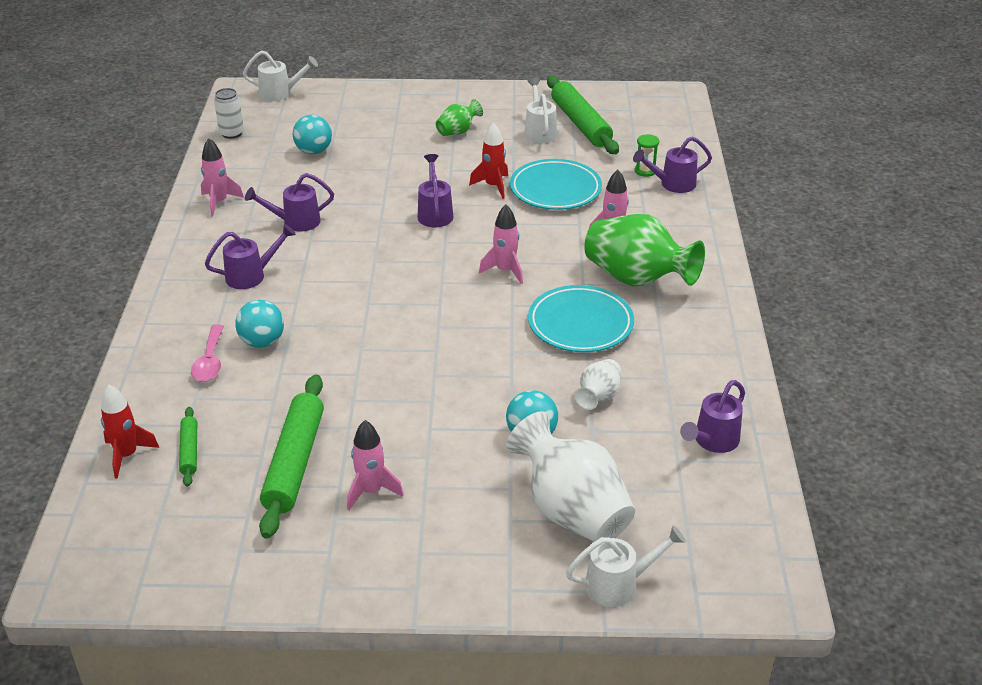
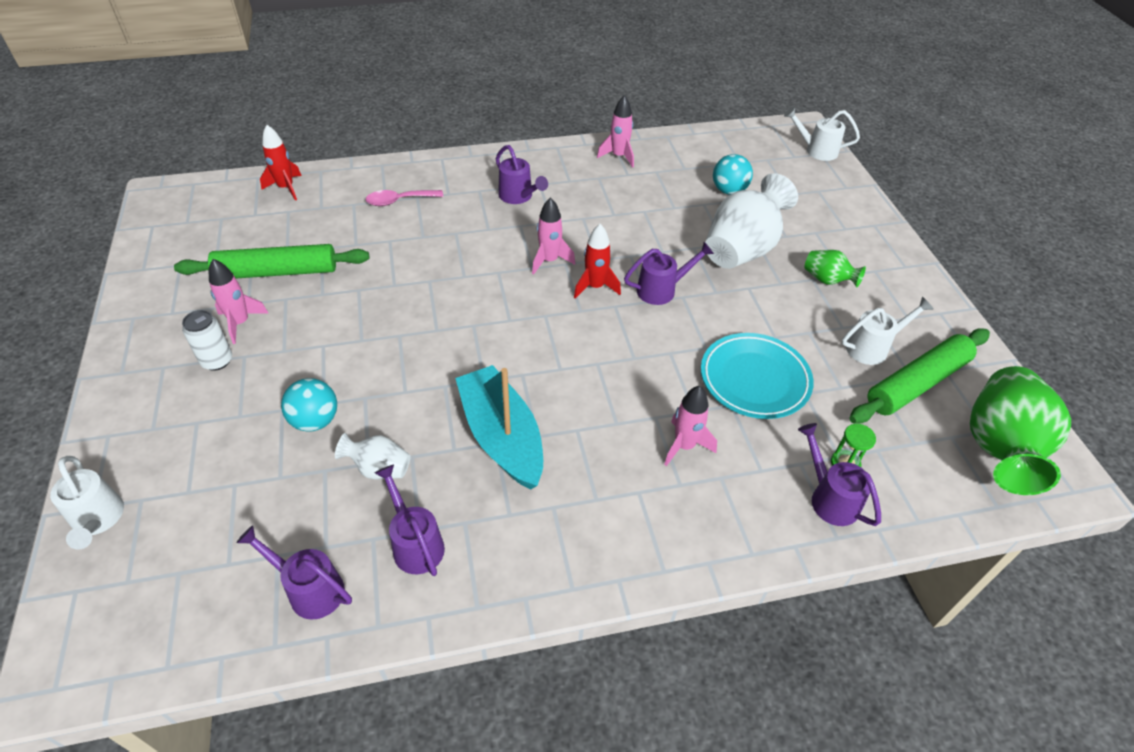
camera: 75 degrees right, 10 degrees up
(189, 451) = (291, 215): green rolling pin -> none
(231, 133) = (729, 139): white can -> white can (217, 361)
(262, 342) = (429, 222): turquoise ball -> none
(280, 93) = (816, 150): white watering can -> white watering can turned 120 degrees clockwise
(295, 222) = (607, 204): purple watering can -> purple watering can (415, 543)
(493, 186) = (734, 325): red rocket -> red rocket (595, 287)
(505, 271) = (579, 360): pink rocket -> pink rocket (549, 261)
(571, 511) = (204, 468): white vase -> white vase (742, 249)
(580, 324) = (502, 437): turquoise plate -> turquoise boat
(637, 279) = (602, 481): green vase -> green vase (999, 448)

